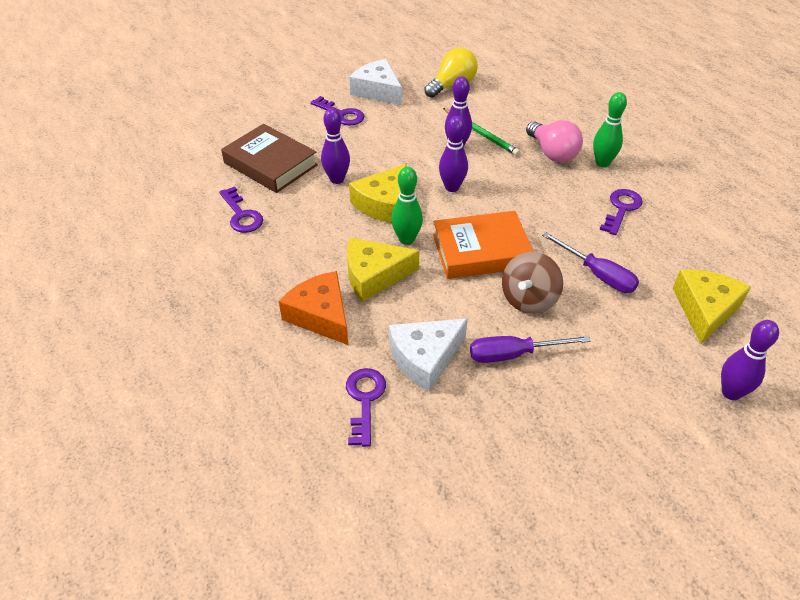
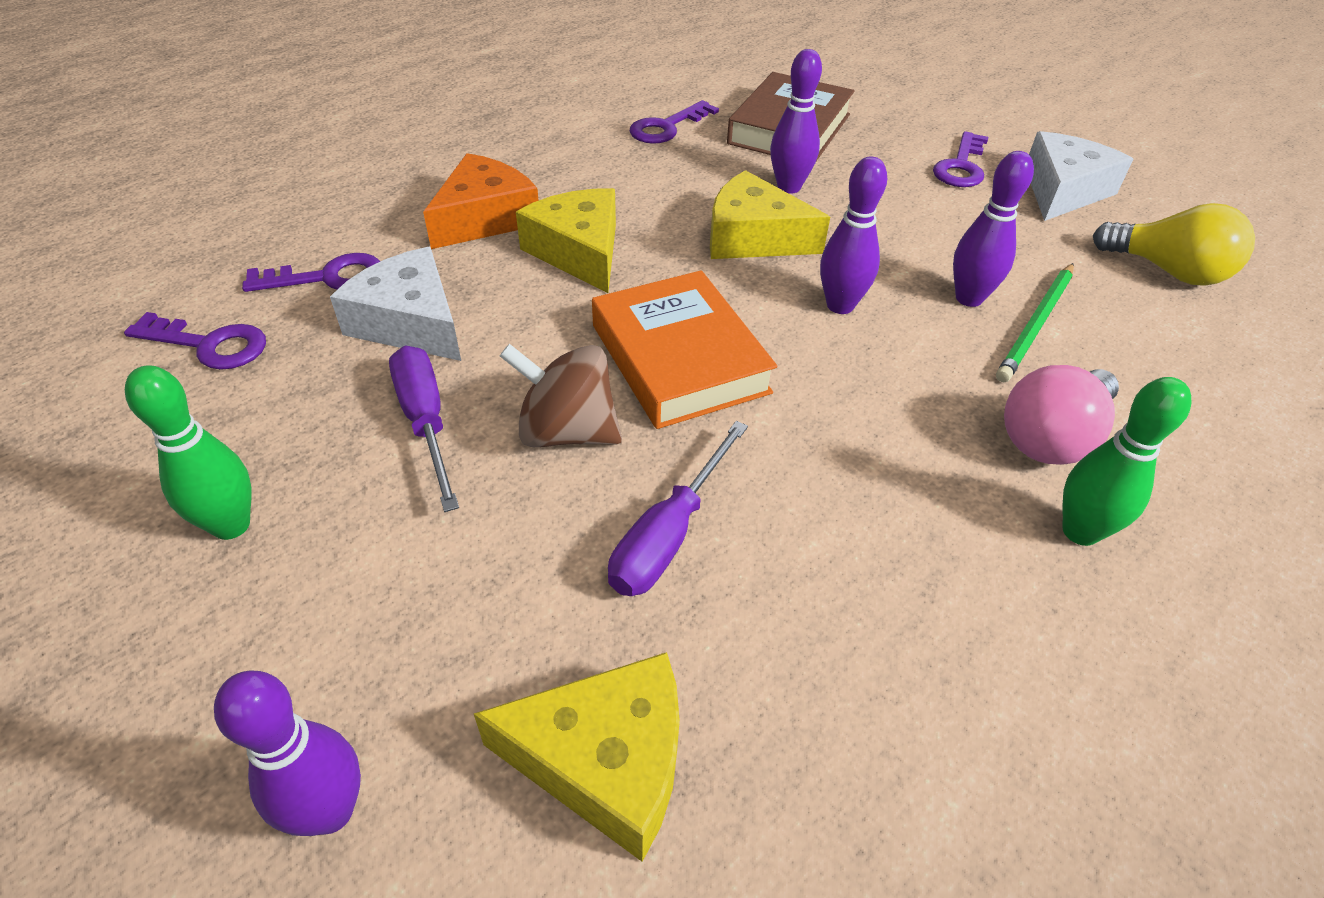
camera: 75 degrees right, 0 degrees up
(406, 239) = (675, 272): green bowling pin -> green bowling pin (231, 525)
(621, 209) = (918, 575): purple key -> purple key (208, 345)

